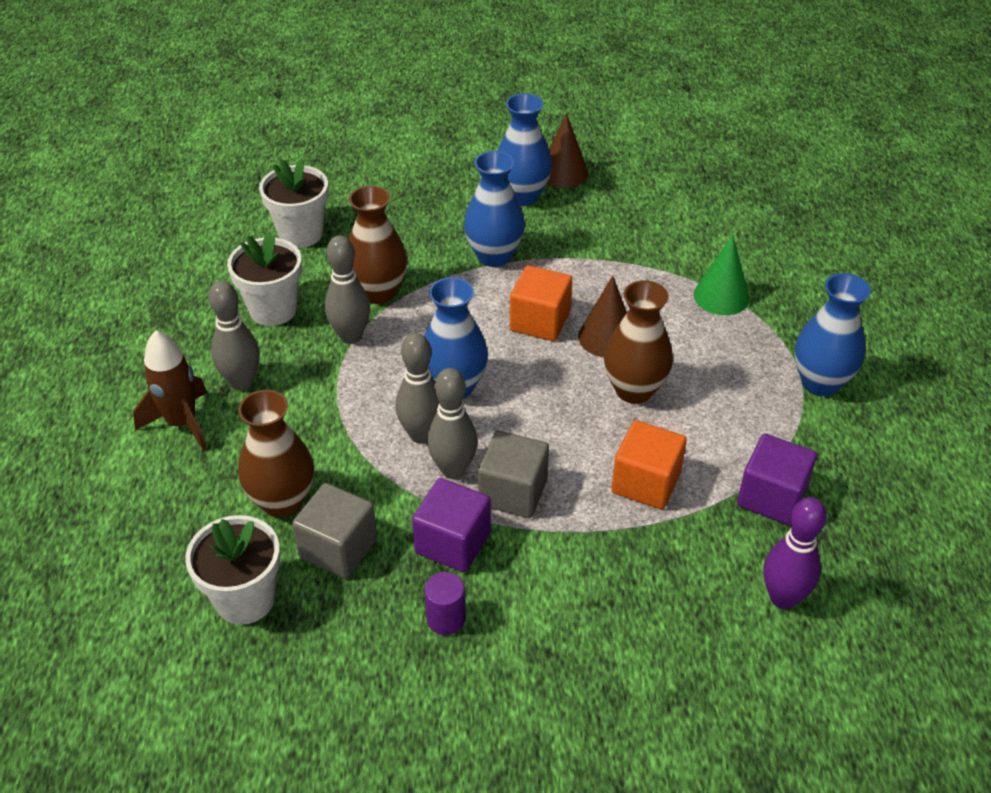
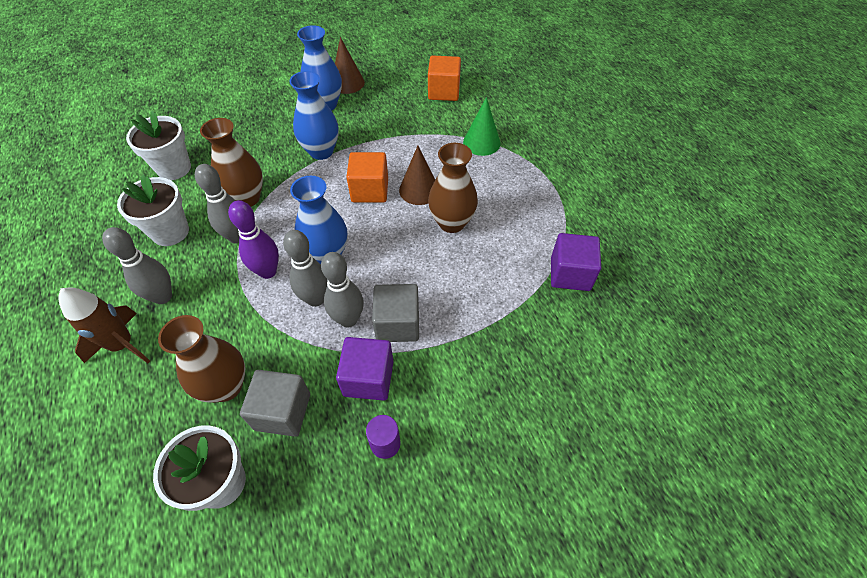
camera: 20 degrees left, 10 degrees up
(646, 483) = (485, 288): orange cube -> orange cube (444, 91)
(783, 598) = (608, 345): purple bowling pin -> purple bowling pin (268, 271)
(820, 382) = (566, 185): blue vase -> none

